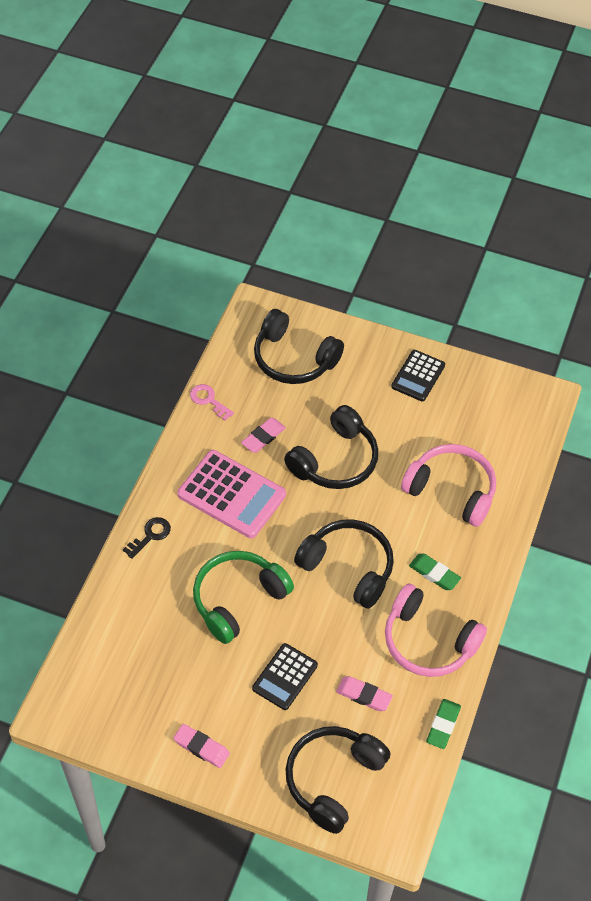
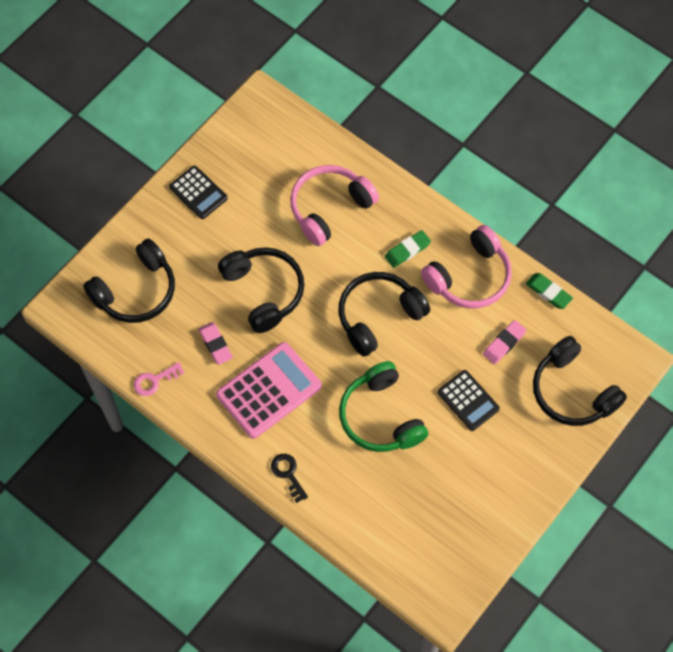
camera: 70 degrees left, 10 degrees up
(201, 747) = (514, 487): pink eraser -> none

